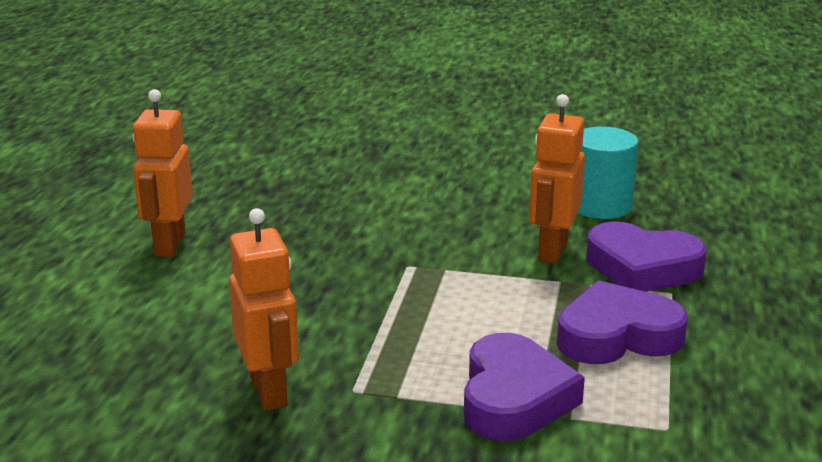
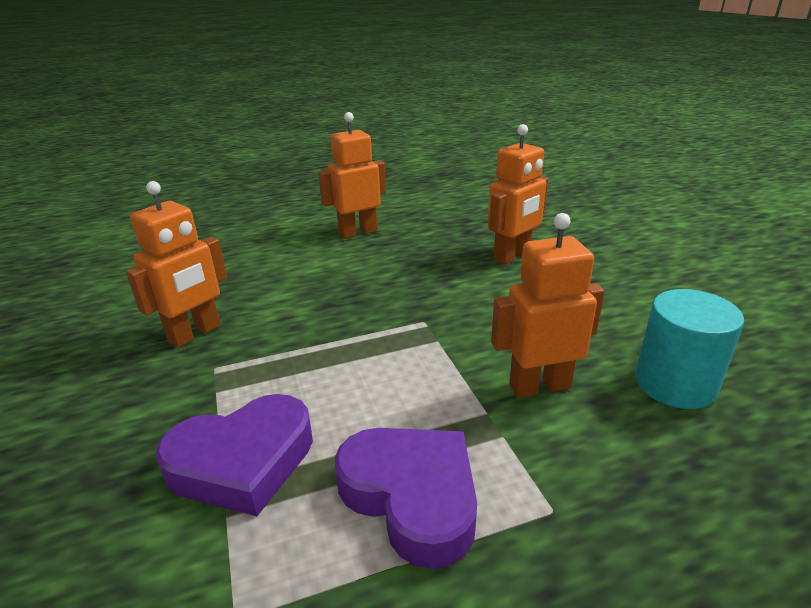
camera: 60 degrees right, 5 degrees up
(351, 189) = (512, 256): none -> orange robot
(642, 268) = (581, 464): purple heart -> none

